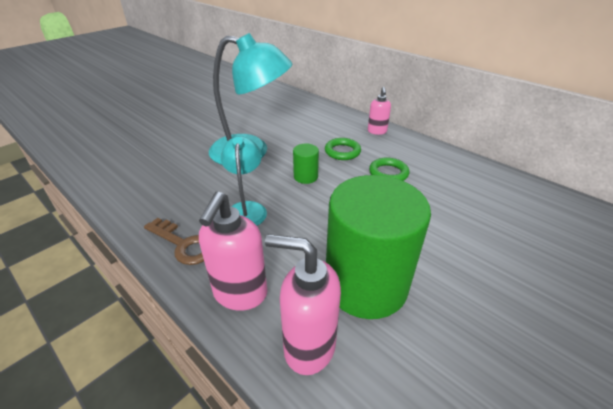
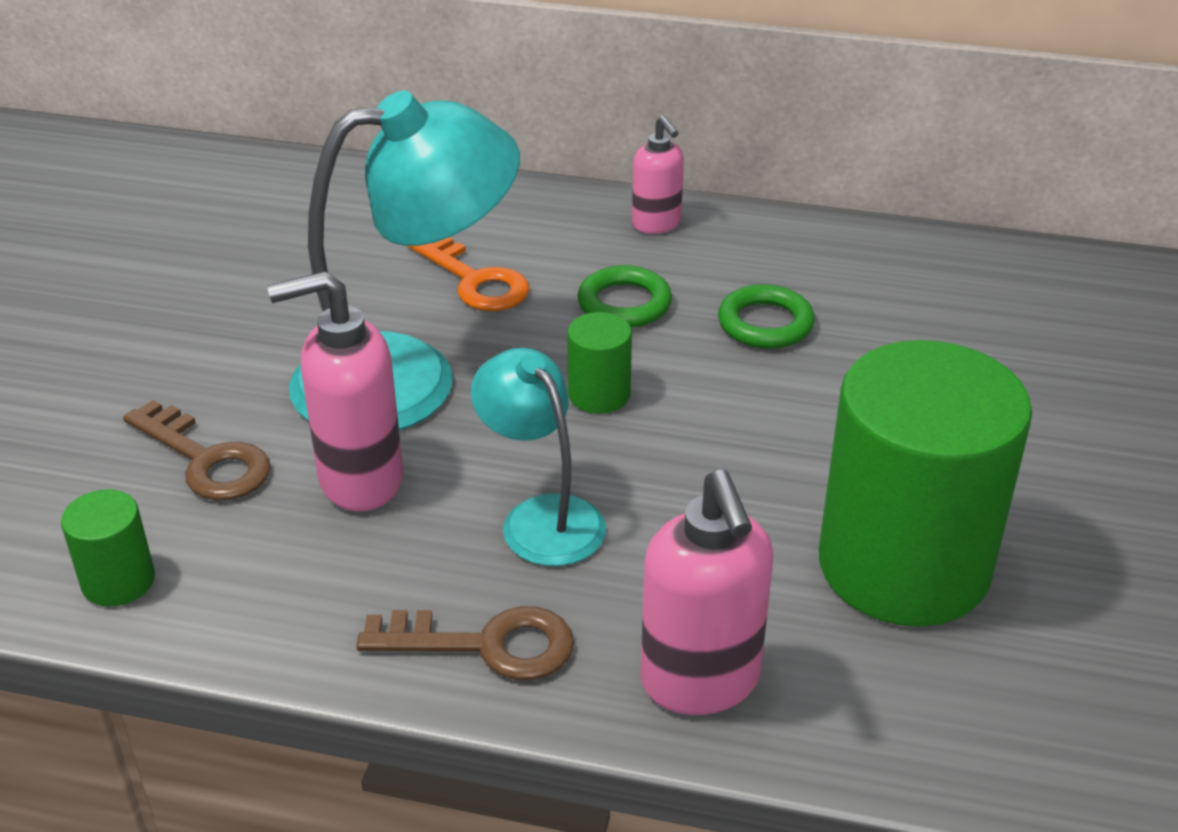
camera: 30 degrees left, 0 degrees up
(111, 180) = (118, 581): none -> green cylinder
(171, 156) = (206, 460): none -> brown key
(300, 131) = (474, 280): none -> orange key
(308, 346) = (897, 707): pink soap dispenser -> pink soap dispenser (359, 480)

